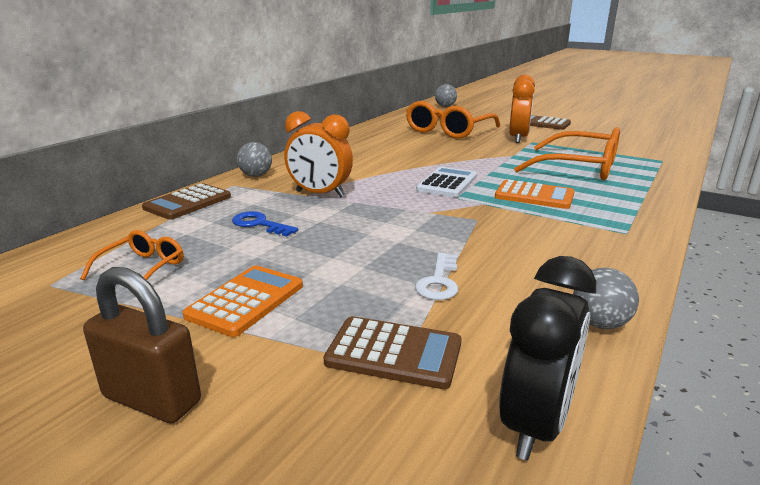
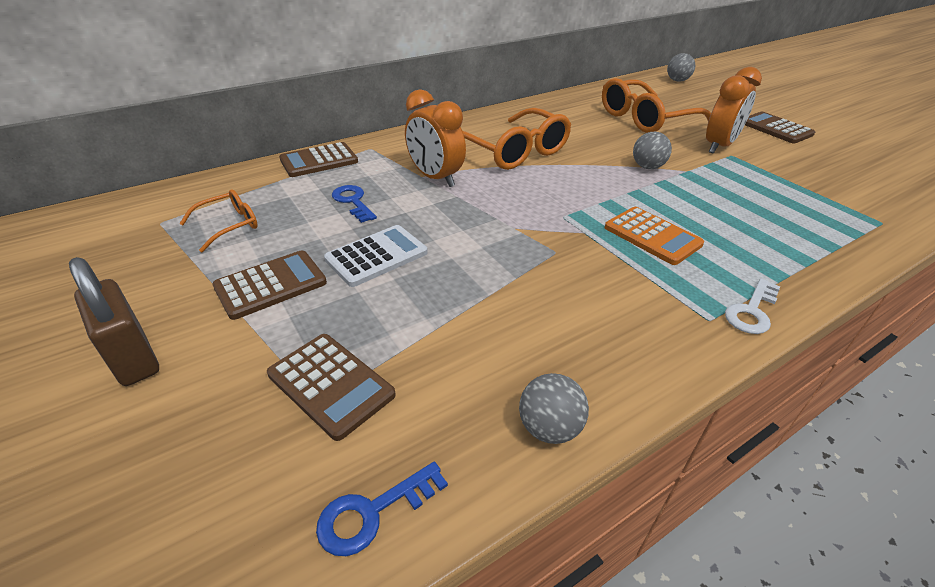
camera: 25 degrees right, 15 degrees up
(246, 301) = (271, 285): orange calculator -> brown calculator
(256, 175) = (400, 141): grey ball -> grey ball (647, 167)
(439, 282) = (443, 319): white key -> white key (751, 311)
(447, 183) = (572, 194): white calculator -> white calculator (376, 256)
(536, 424) = (372, 513): black clock -> blue key
(579, 168) = (752, 209): orange glasses -> orange glasses (513, 151)

